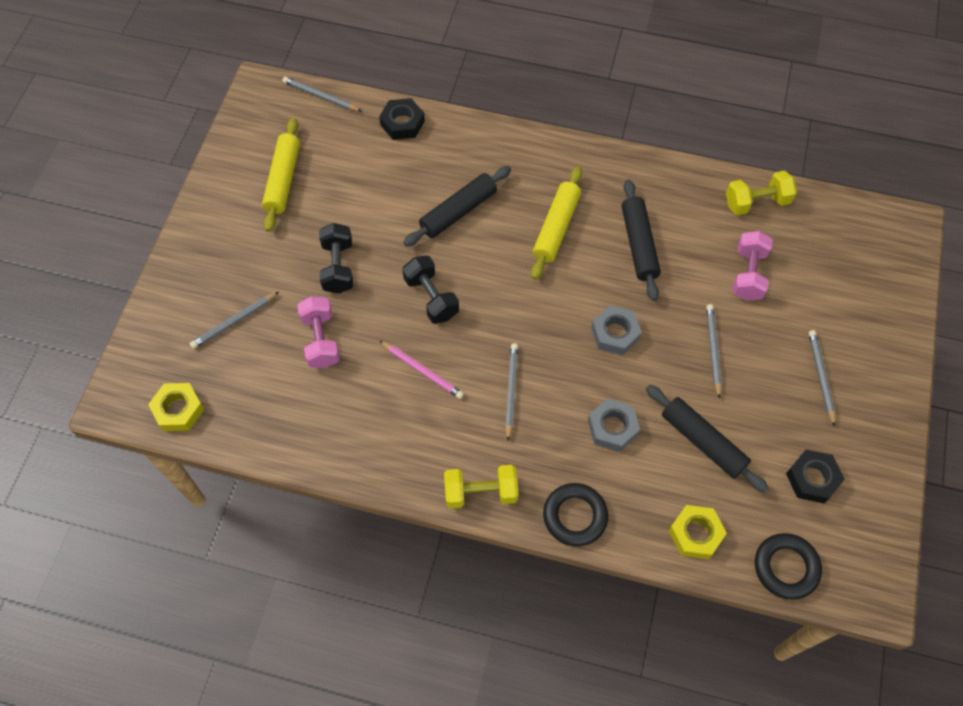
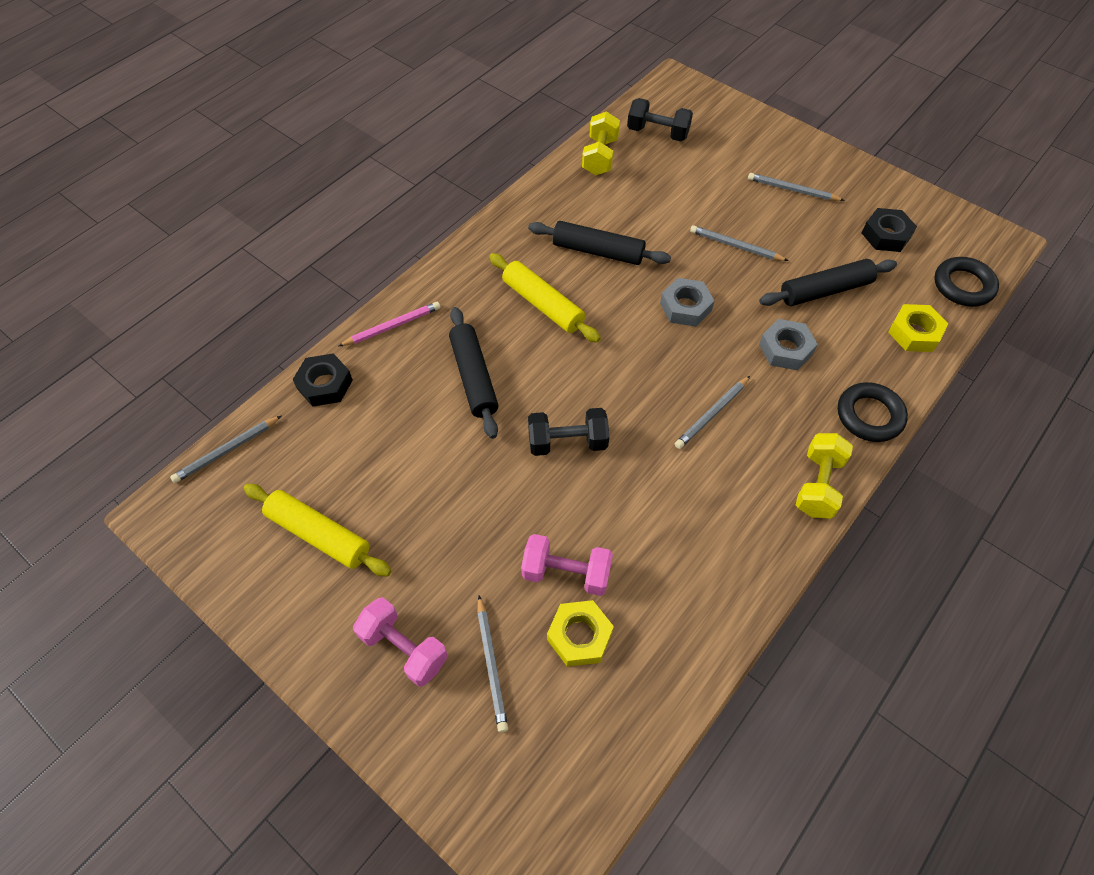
camera: 65 degrees left, 5 degrees down
(178, 410) = (587, 781): yellow nut -> yellow nut (579, 636)
(338, 267) = (478, 519): black dumbbell -> black dumbbell (657, 133)
(422, 371) = (654, 484): pink pencil -> pink pencil (392, 326)
(511, 390) = (712, 414): grey pencil -> grey pencil turned 75 degrees counterclockwise
(748, 274) = (670, 192): pink dumbbell -> pink dumbbell (404, 648)

